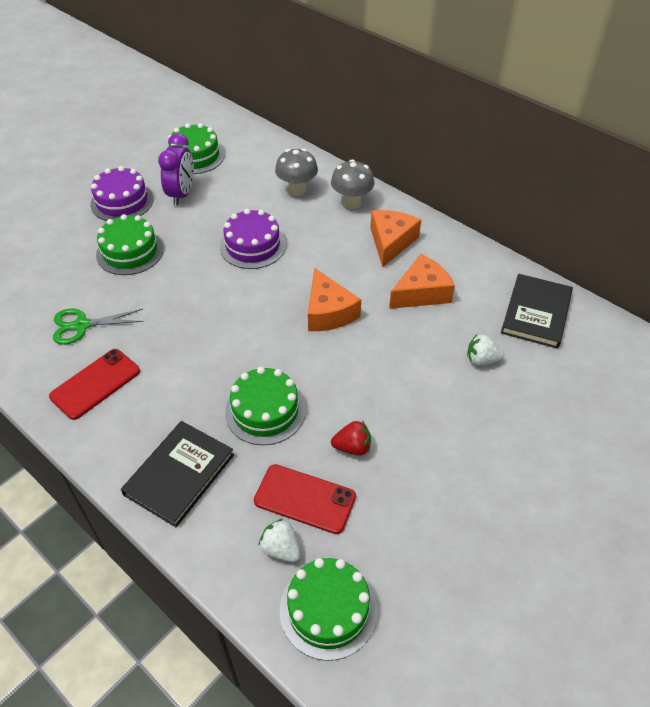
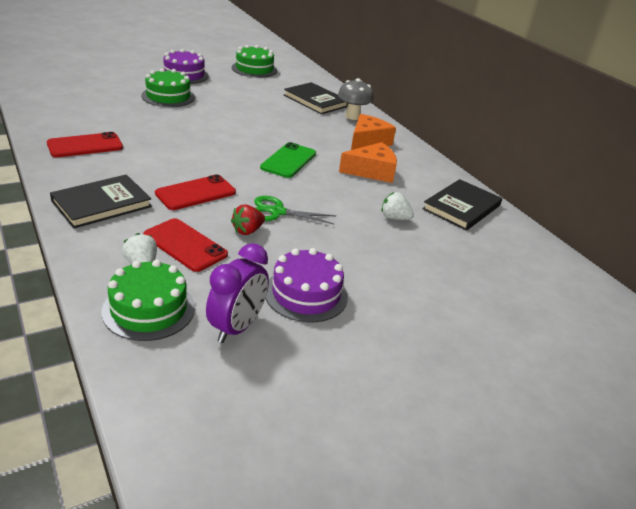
camera: 15 degrees right, 15 degrees down
(82, 325) = (102, 118): green scissors -> green scissors (277, 212)
(182, 194) = (229, 82): purple clock -> purple clock (237, 327)
(252, 246) = (259, 116): purple cake -> purple cake (306, 294)
(265, 411) = (196, 193): green cake -> red phone
(297, 190) = (315, 101): grey mushroom -> black book
(328, 312) = (288, 160): orange cheese -> green phone
(352, 447) = (247, 231): red strawberry -> red strawberry turned 120 degrees clockwise

